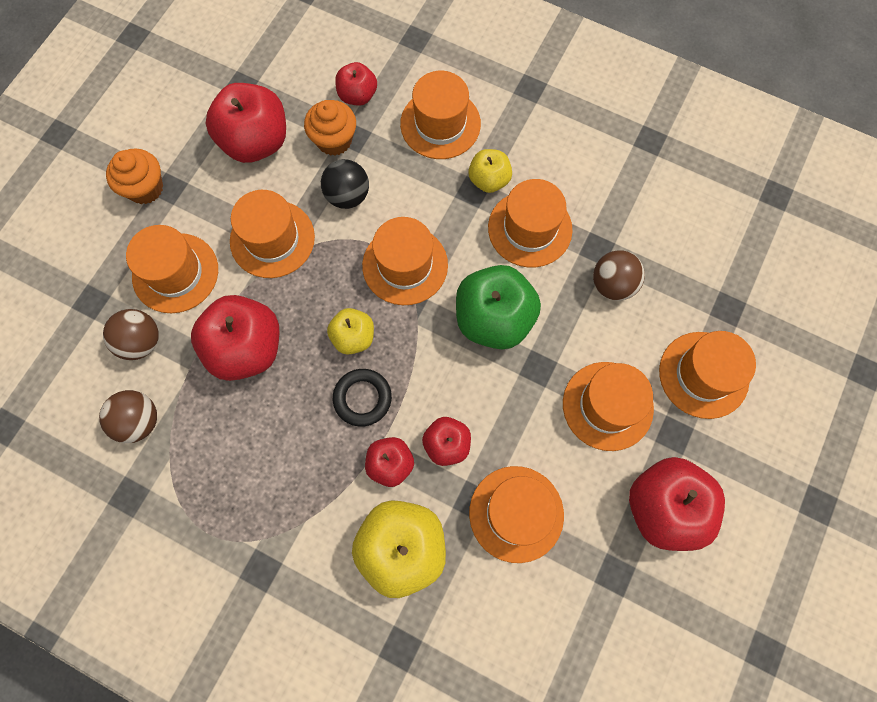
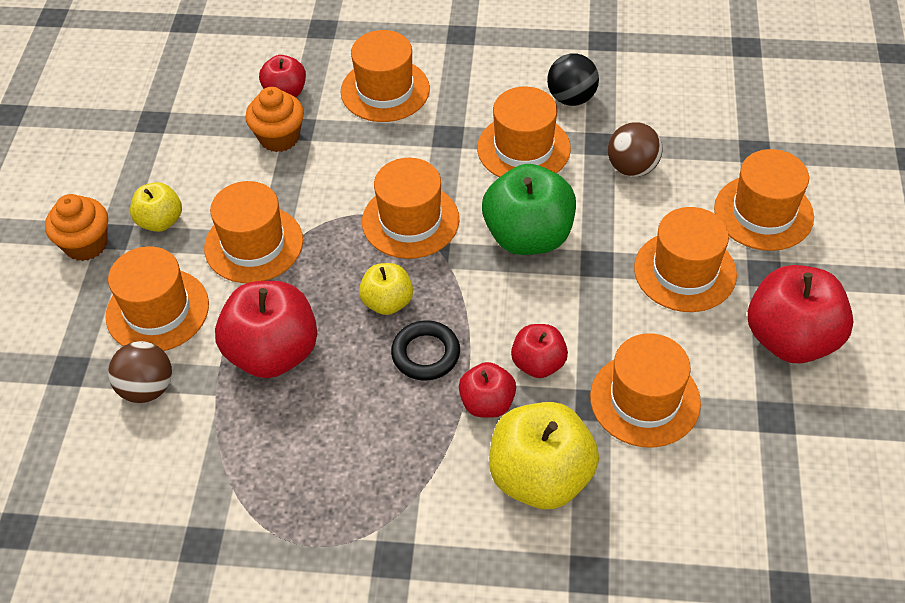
camera: 20 degrees left, 20 degrees down
(139, 421) = (180, 465): brown ball -> none
(256, 142) = (193, 165): red apple -> none
(347, 196) = (318, 180): black ball -> black ball (571, 98)
(489, 180) = (460, 121): yellow apple -> yellow apple (160, 221)

